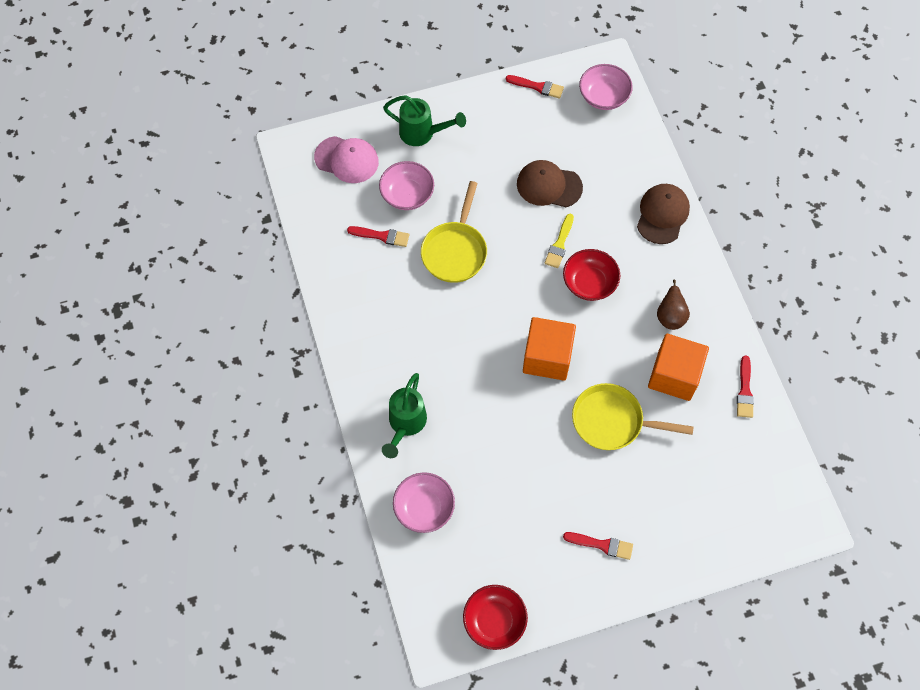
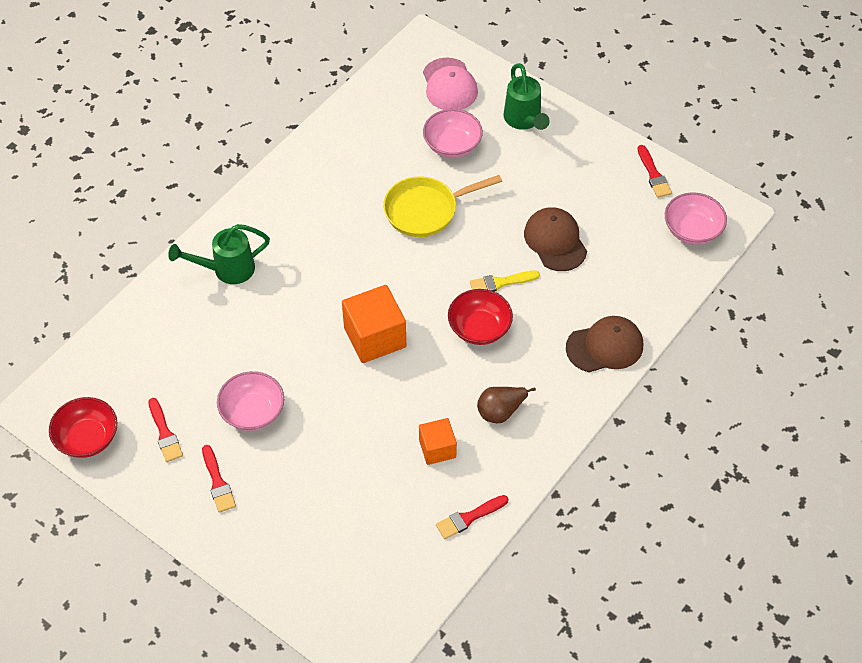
camera: 55 degrees right, 10 degrees down
(381, 236) = (395, 151): red brush -> red brush (164, 433)
(424, 508) = (158, 327): pink bowl -> pink bowl (252, 412)
(612, 421) = (350, 424): yellow pan -> none
(674, 375) = (437, 449): orange cube -> orange cube, size x0.60

